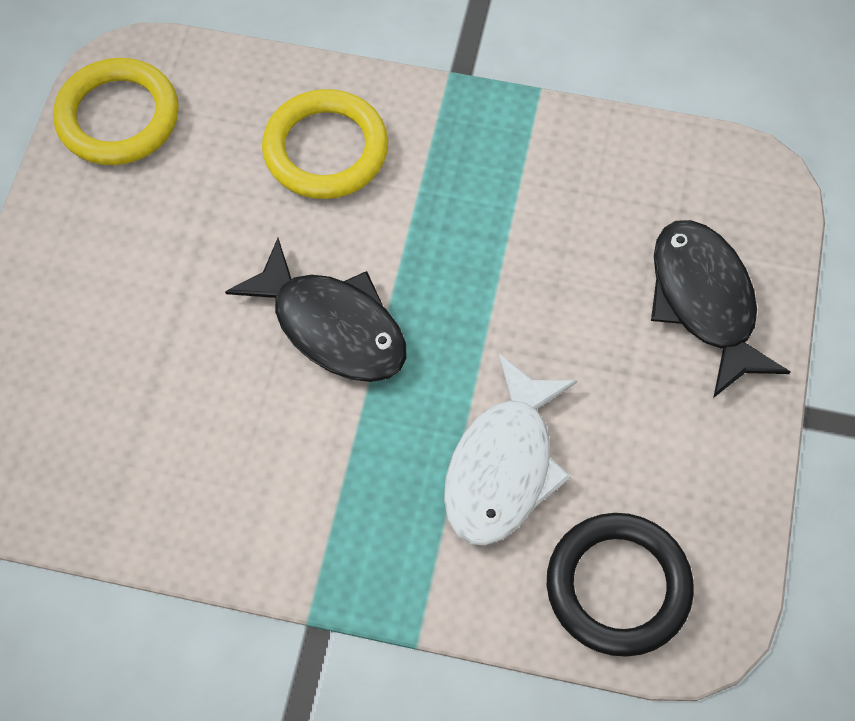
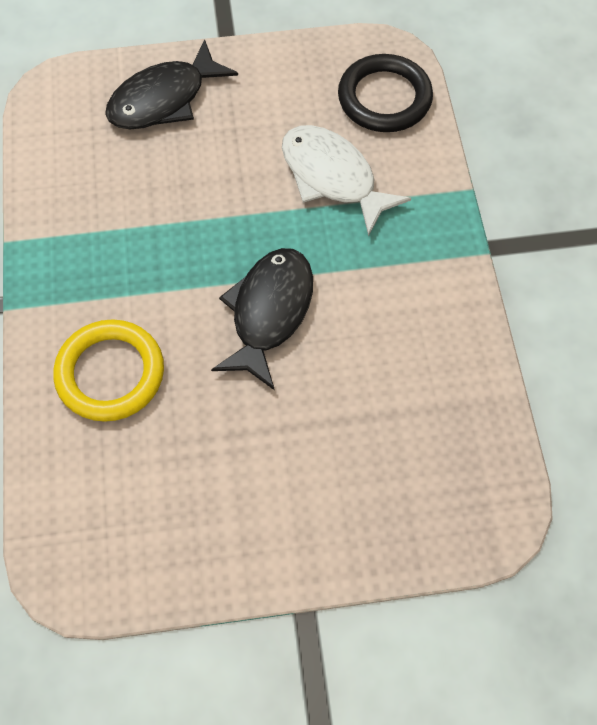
camera: 110 degrees left, 0 degrees up
(118, 117) = (127, 557): yellow ring -> none
(503, 466) = (332, 177): white fish -> white fish turned 135 degrees counterclockwise

